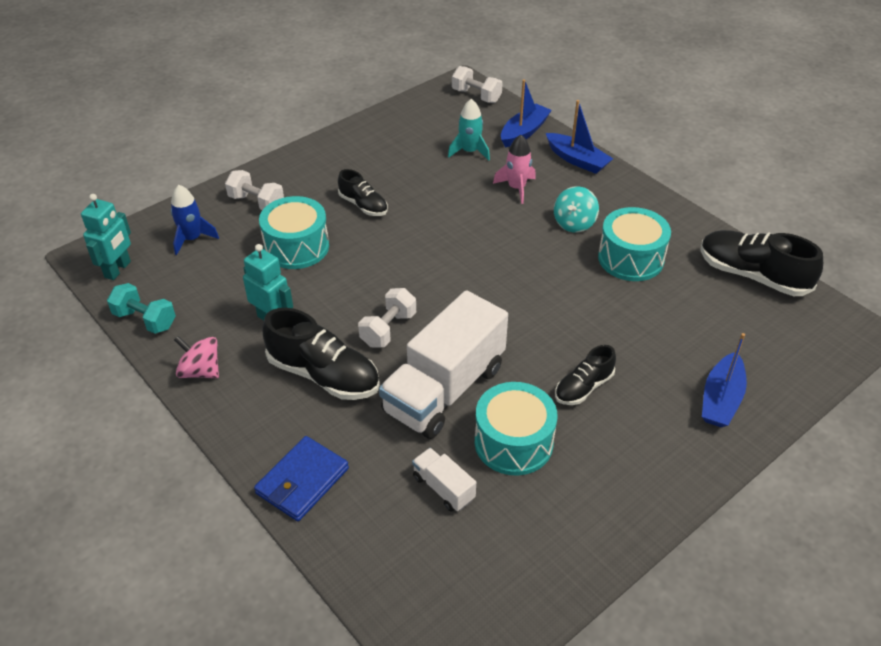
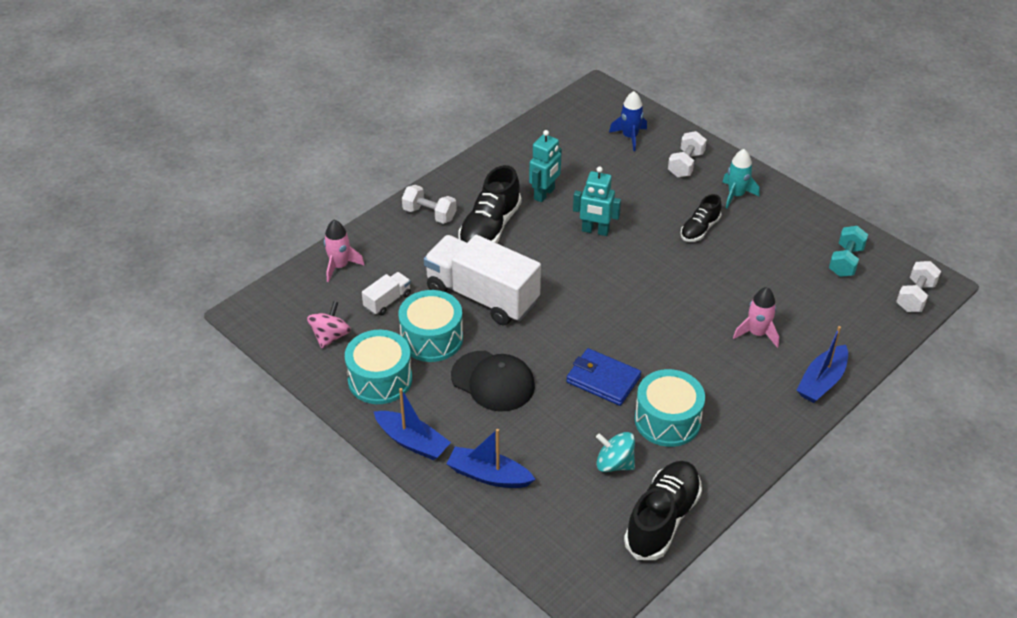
camera: 85 degrees right, 0 degrees up
(118, 269) = (585, 106): turquoise robot -> turquoise robot (595, 231)
(145, 320) = (534, 130): turquoise dumbbell -> turquoise dumbbell (845, 261)
(200, 371) = (486, 166): pink spinning top -> pink spinning top (330, 336)
(296, 247) = (633, 195): turquoise drum -> turquoise drum (380, 379)
(302, 481) = (391, 230): blue wallet -> blue wallet (603, 379)
(366, 545) = (340, 266): none -> pink rocket
(388, 329) = (544, 259): white dumbbell -> white dumbbell (429, 214)
(469, 151) = (808, 296): turquoise rocket -> turquoise rocket (736, 195)
(524, 132) = (859, 337): blue boat -> blue boat (412, 442)
(574, 223) = (712, 377): turquoise spinning top -> turquoise spinning top (614, 464)
(583, 387) = (493, 381): black shoe -> black cap

